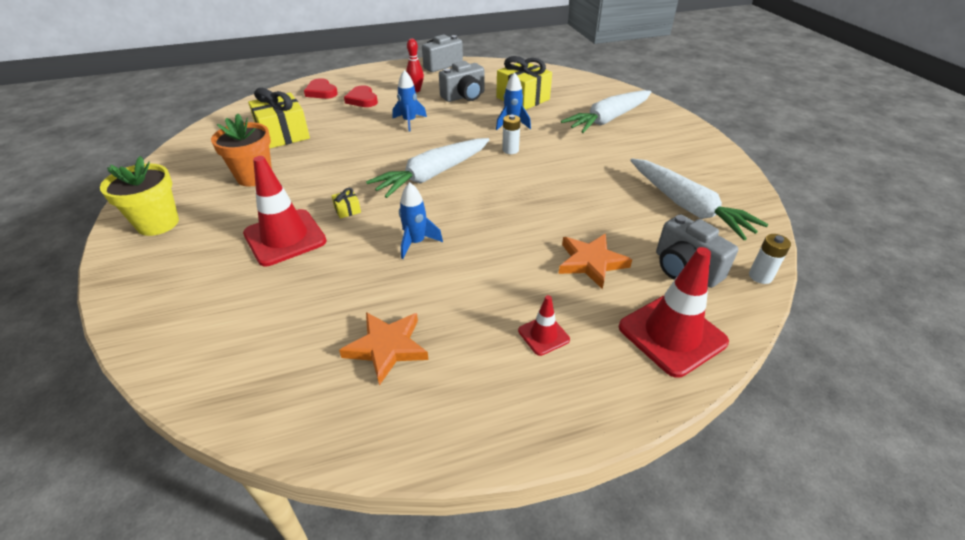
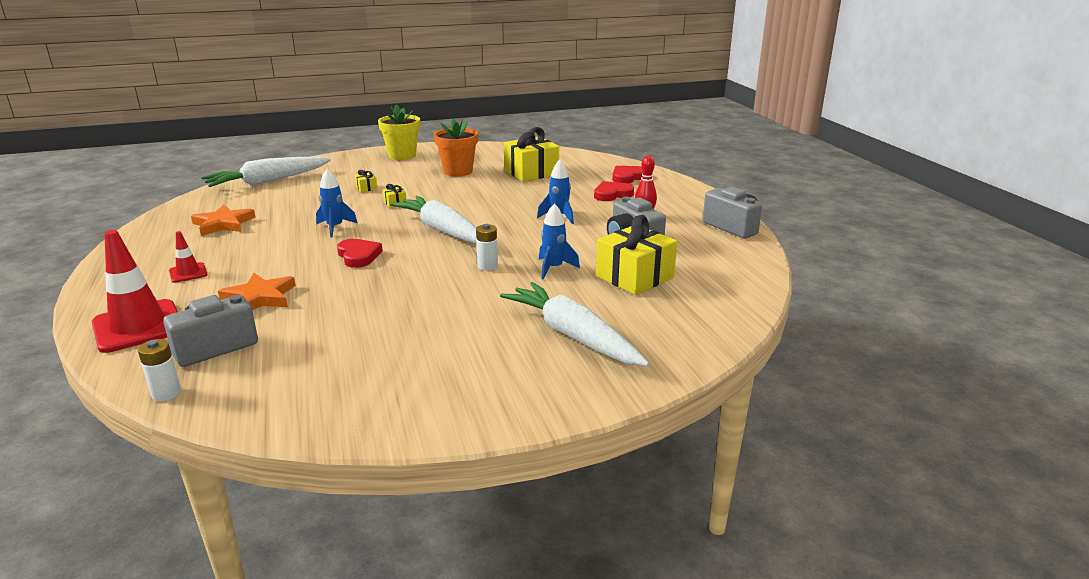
camera: 90 degrees right, 15 degrees down
(285, 237) = (366, 188): red traffic cone -> yellow gift
(492, 216) = (358, 256): none -> red heart
(687, 207) = (322, 367): white carrot -> white carrot (268, 181)

